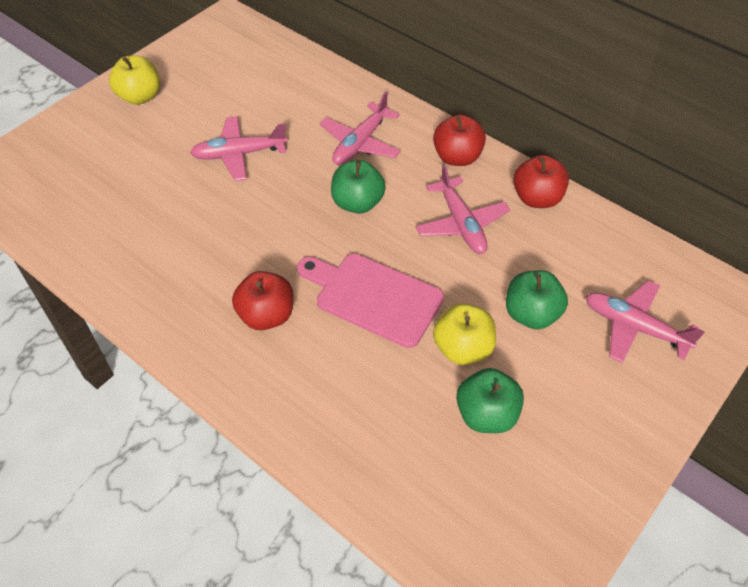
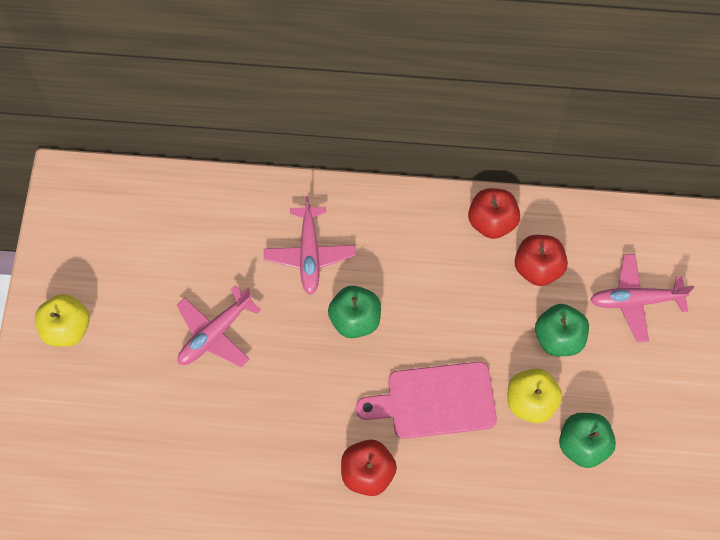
camera: 35 degrees left, 15 degrees up
(457, 157) = (400, 218): red apple -> red apple (537, 268)
(461, 224) = (451, 286): pink plane -> none

